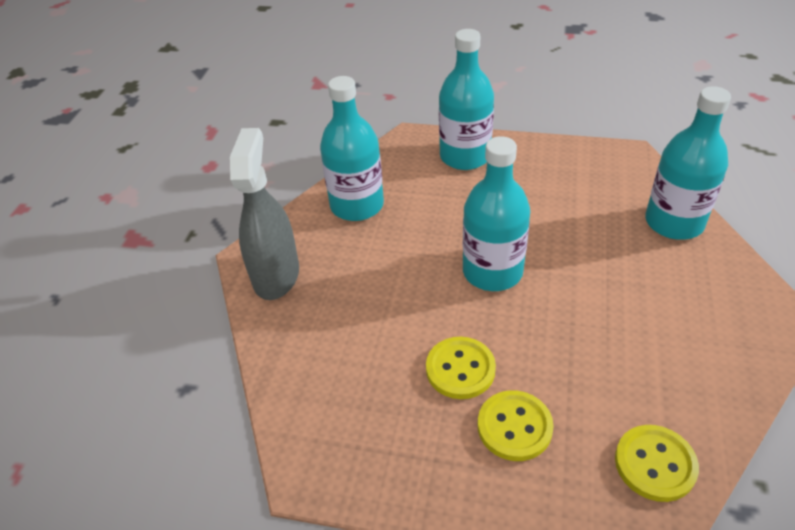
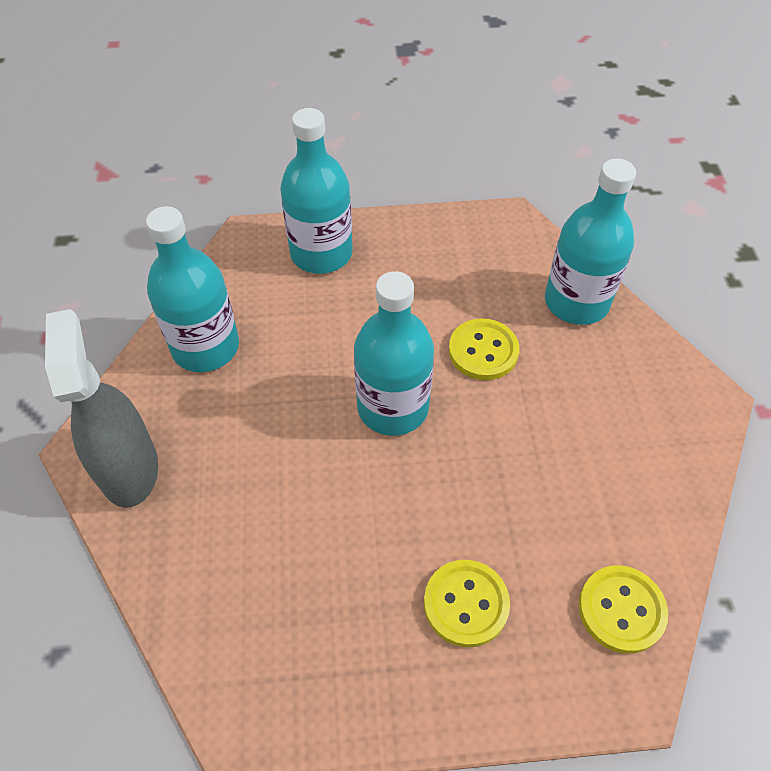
camera: 20 degrees left, 10 degrees up
(460, 369) = (388, 545): yellow button -> yellow button (483, 351)

